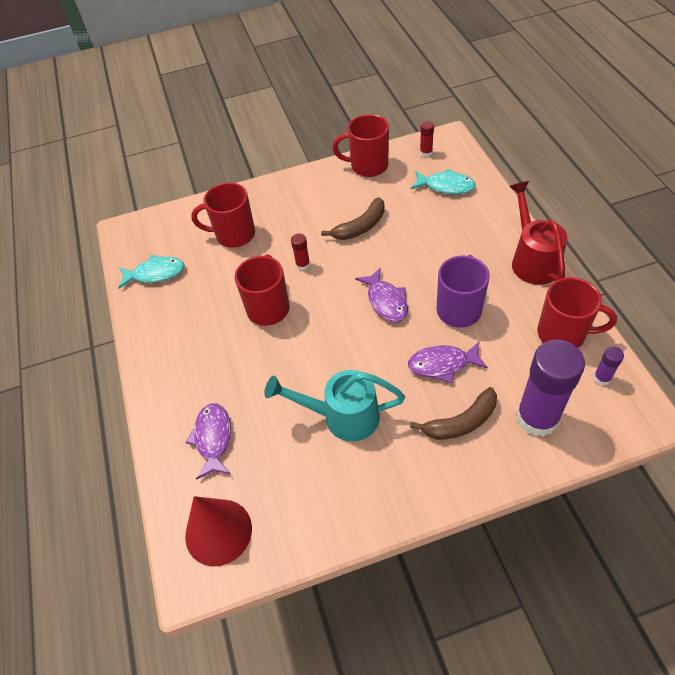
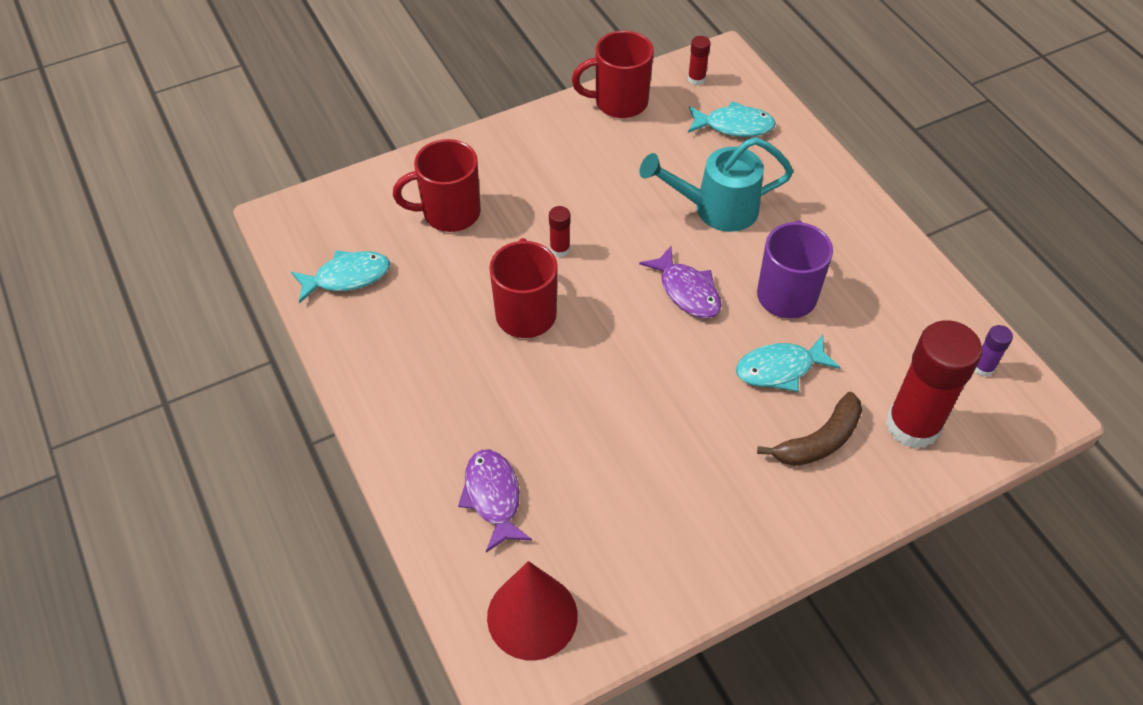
camera: 15 degrees left, 0 degrees up
(343, 416) = (663, 449): turquoise watering can -> turquoise watering can (717, 209)
(360, 227) = (628, 190): brown banana -> none
(442, 364) = (780, 369): purple fish -> turquoise fish
(532, 260) = (869, 221): red watering can -> none
(537, 418) = (913, 425): purple glue stick -> red glue stick
(563, 334) = (925, 316): red mug -> none

